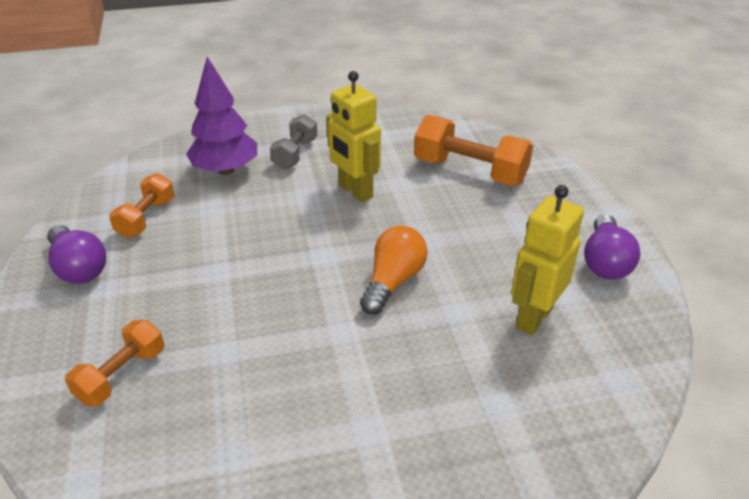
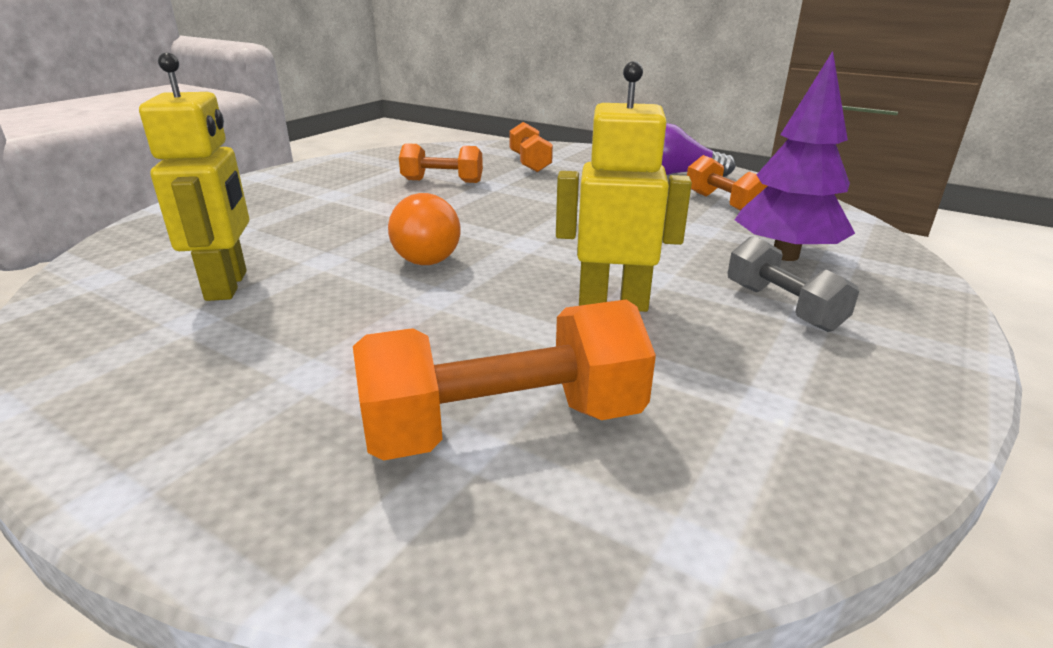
camera: 135 degrees right, 10 degrees down
(249, 389) = (442, 181): none -> orange dumbbell
(605, 262) = (126, 384): purple light bulb -> none

